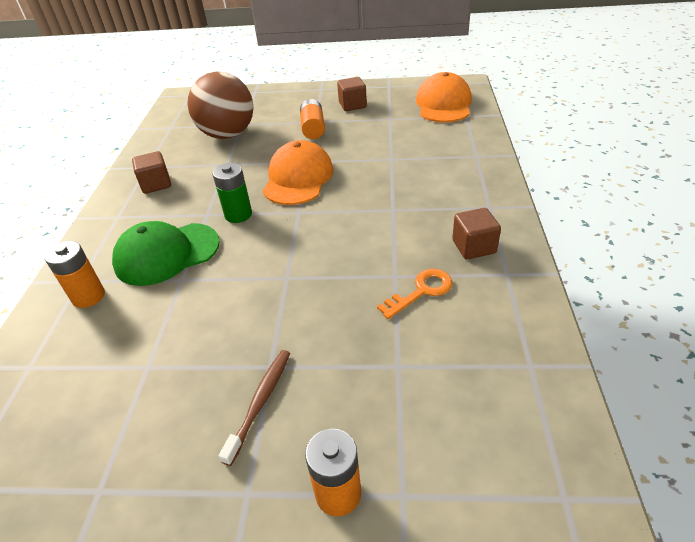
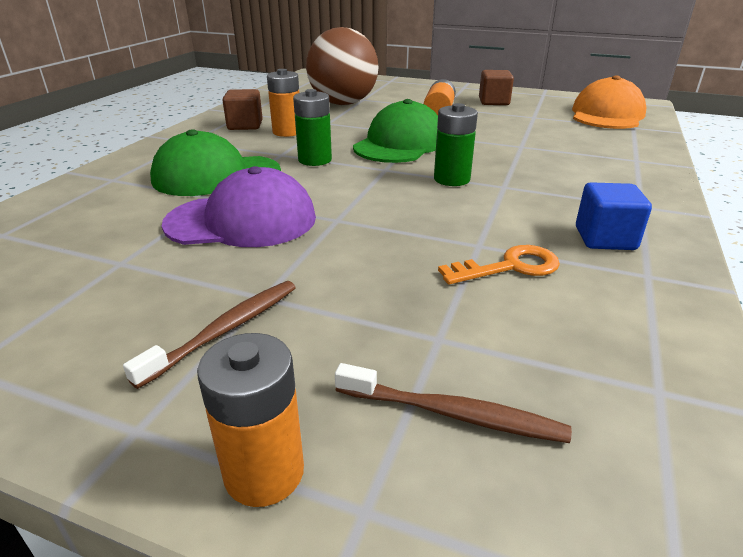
camera: 15 degrees right, 10 degrees down
(88, 296) = (110, 192): orange battery -> orange battery (287, 132)
(216, 298) = (242, 221): none -> purple cap
(298, 178) = (400, 144): orange cap -> green cap
(353, 211) = (451, 179): none -> green battery
(426, 419) = (453, 414): none -> brown toothbrush
(474, 247) = (605, 238): brown cube -> blue cube

